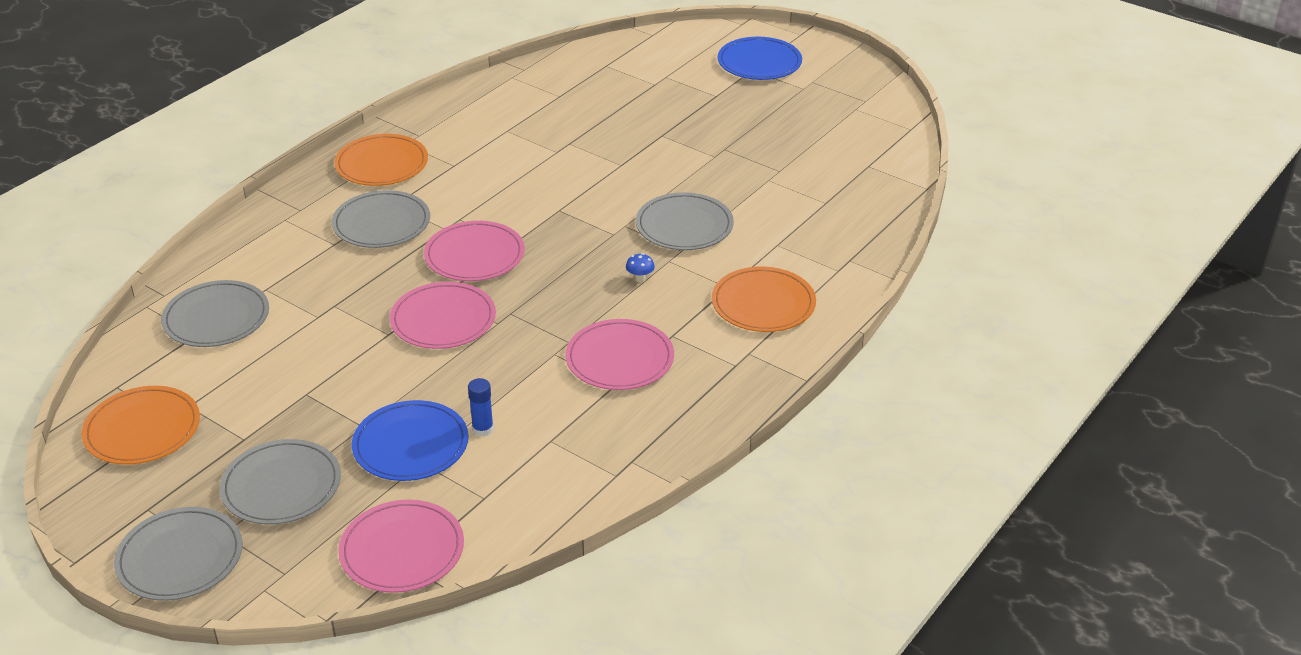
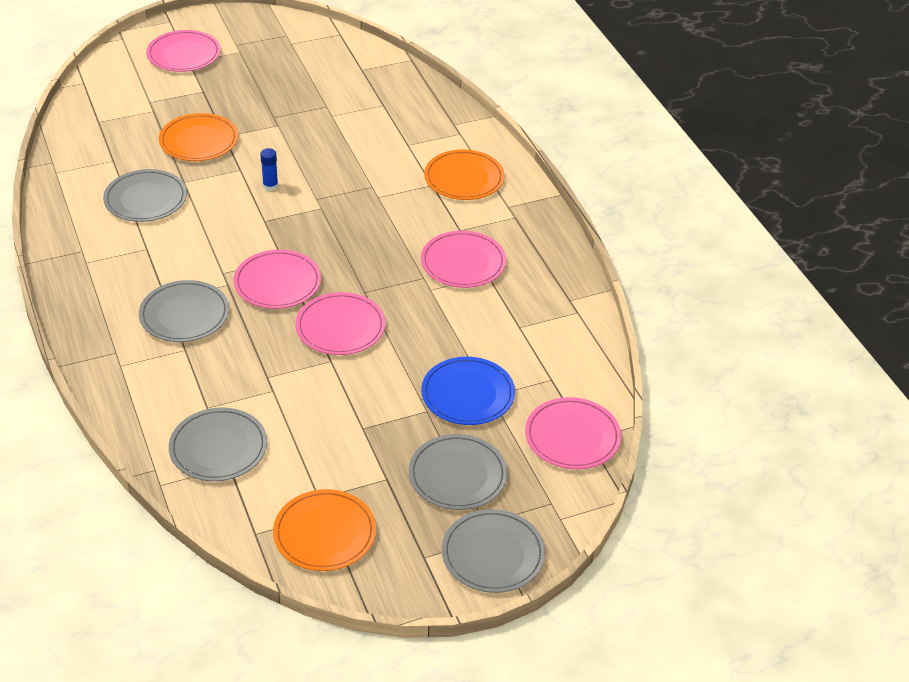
camera: 60 degrees left, 5 degrees up
(382, 164) = (100, 285): orange plate -> orange plate (199, 140)
(482, 429) = (481, 353): blue glue stick -> blue glue stick (270, 186)
(640, 279) = (385, 218): blue mushroom -> none
(684, 226) = (345, 173): grey plate -> grey plate (145, 199)
(759, 62) = (184, 54): blue plate -> pink plate

